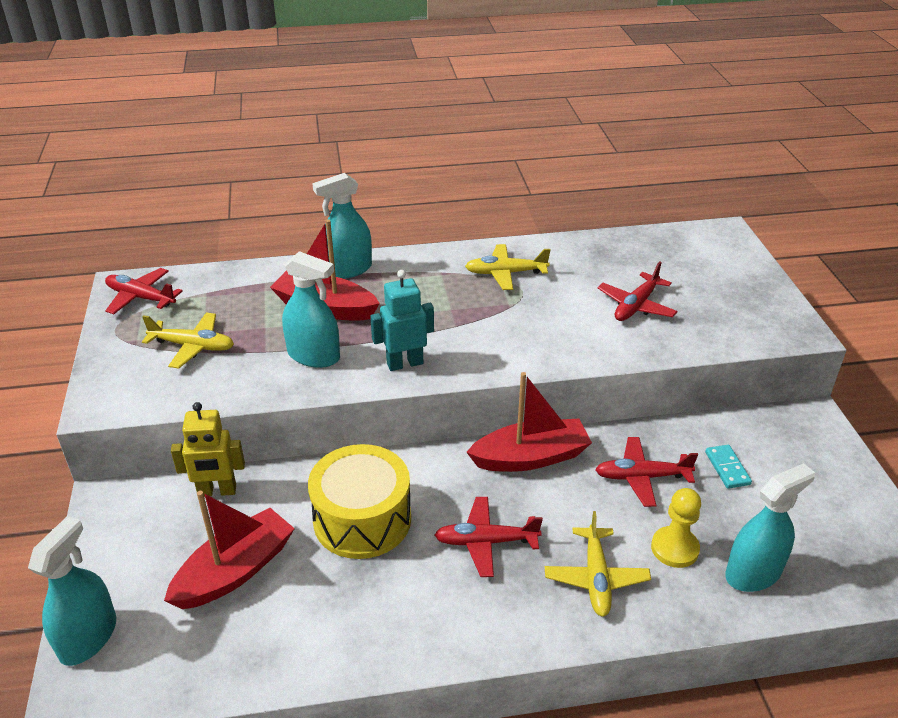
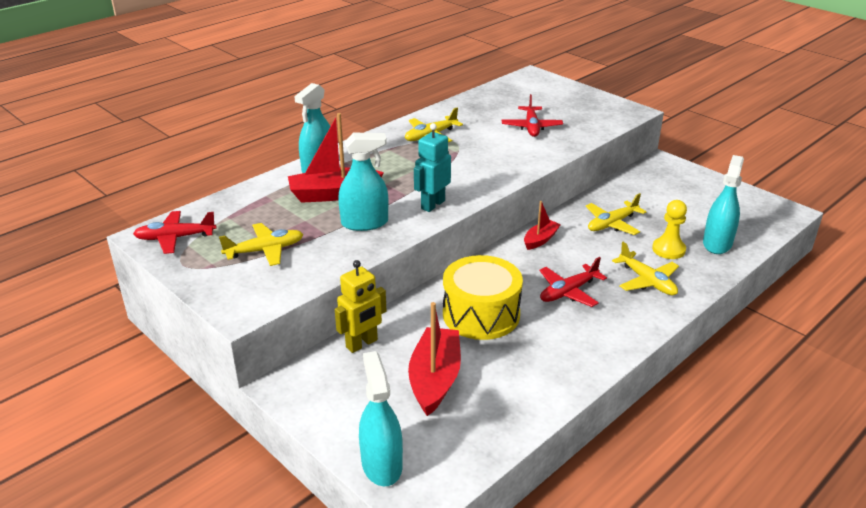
camera: 35 degrees left, 5 degrees down
(530, 457) = (540, 240): red boat -> red boat, size x0.56
(641, 477) = (612, 224): red plane -> yellow plane
(727, 468) = (649, 202): turquoise domino -> none

